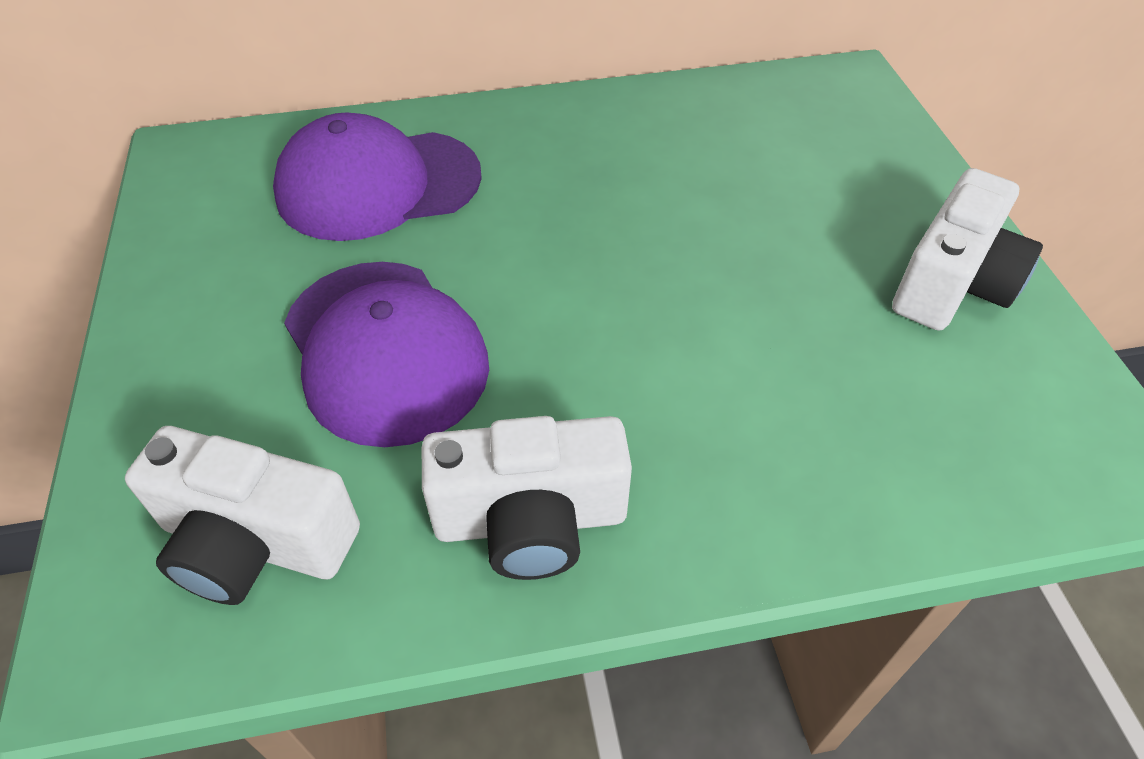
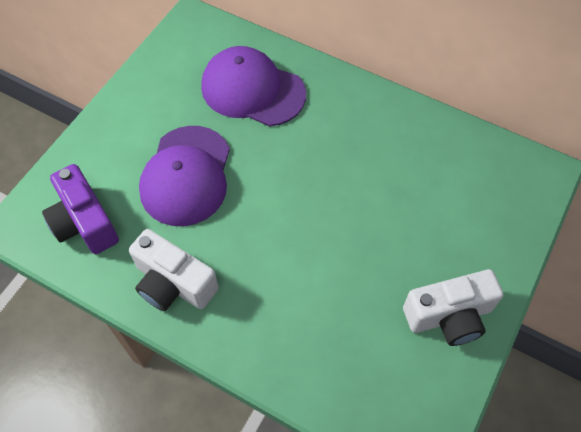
camera: 40 degrees right, 10 degrees up
(255, 542) = (84, 222): white camera -> purple camera

